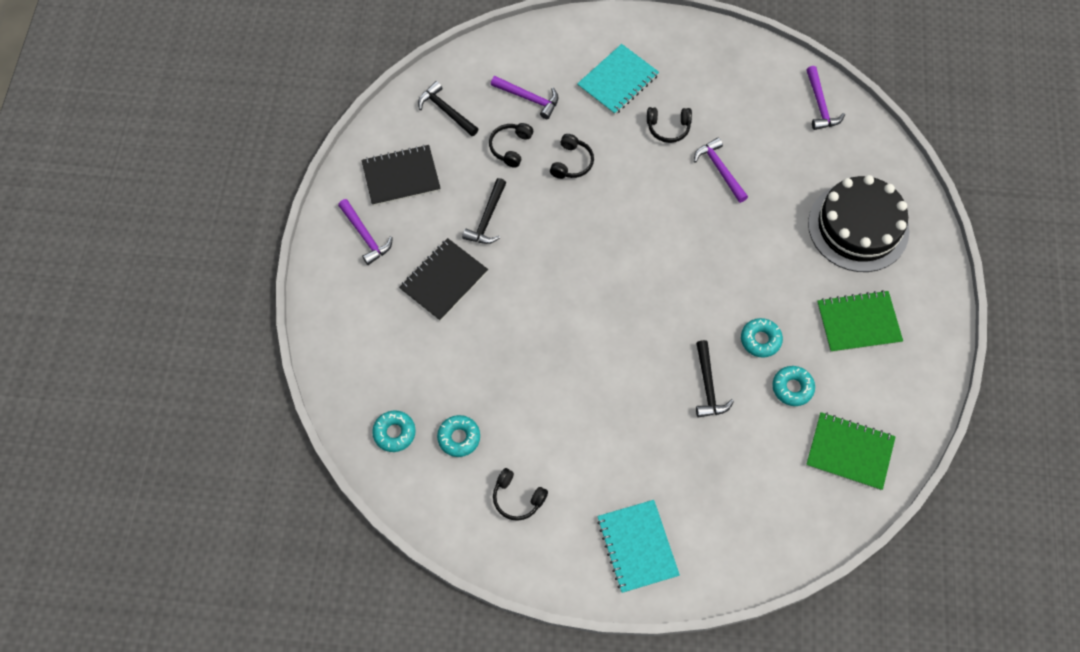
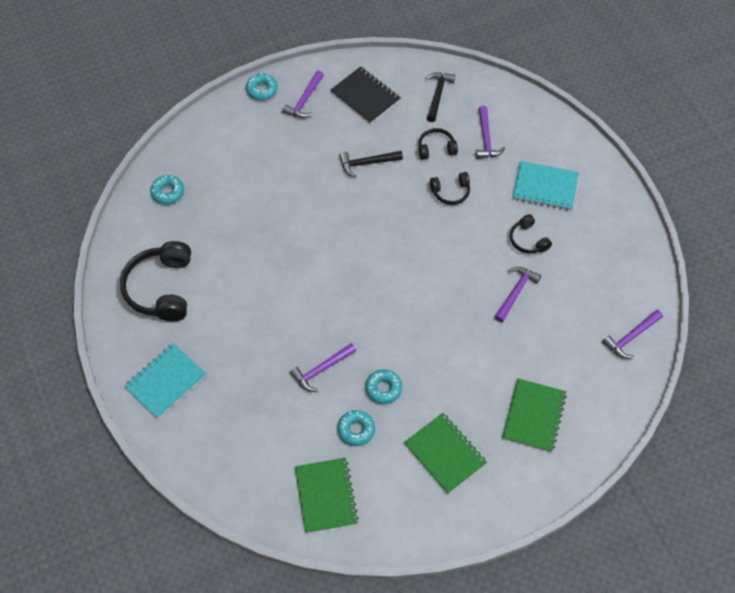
camera: 60 degrees right, 5 degrees down
(444, 280) = (300, 162): black notebook -> none
(459, 438) = (186, 231): turquoise donut -> turquoise donut (262, 90)
(517, 498) = (161, 288): black headphones -> black headphones, size x1.92
(708, 386) = (321, 370): black hammer -> purple hammer
(858, 227) = (534, 416): black cake -> green notebook

